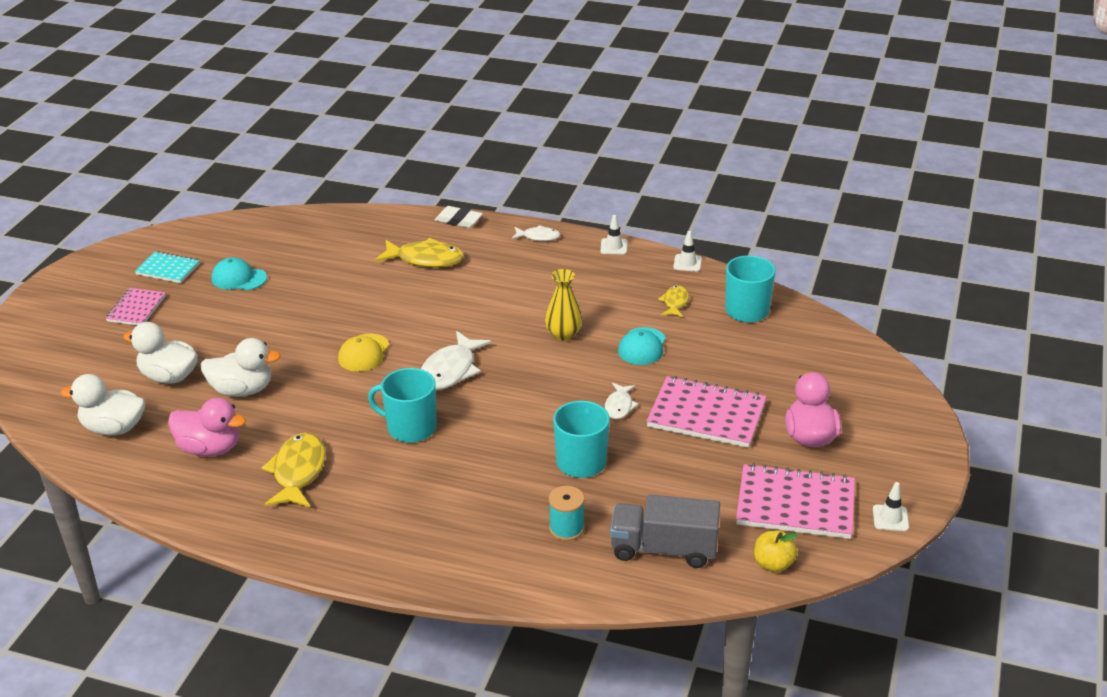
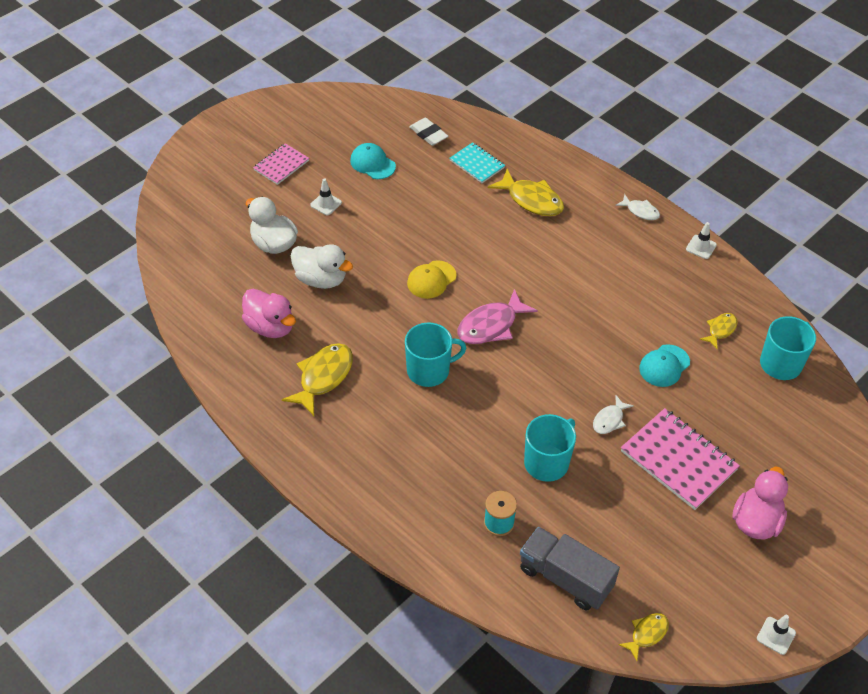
camera: 25 degrees right, 15 degrees up
(114, 428) = (211, 278): white duck -> none
(168, 269) = (323, 133): turquoise notebook -> turquoise notebook (477, 164)
(410, 428) = (429, 370): turquoise mug -> turquoise mug turned 120 degrees clockwise
(450, 370) = (491, 325): white fish -> pink fish
(458, 220) = (581, 167): white eraser -> white eraser (428, 134)
(563, 334) = (604, 325): yellow vase -> none
(687, 263) = (757, 290): white traffic cone -> white traffic cone (326, 204)
(773, 564) = (647, 634): yellow apple -> yellow fish
(795, 505) = (701, 585): pink notebook -> none

